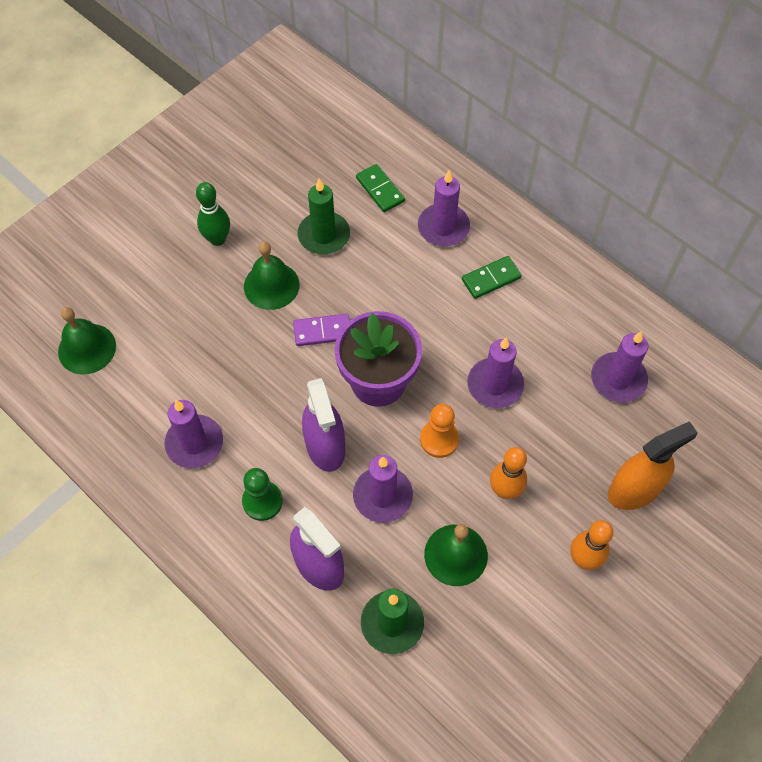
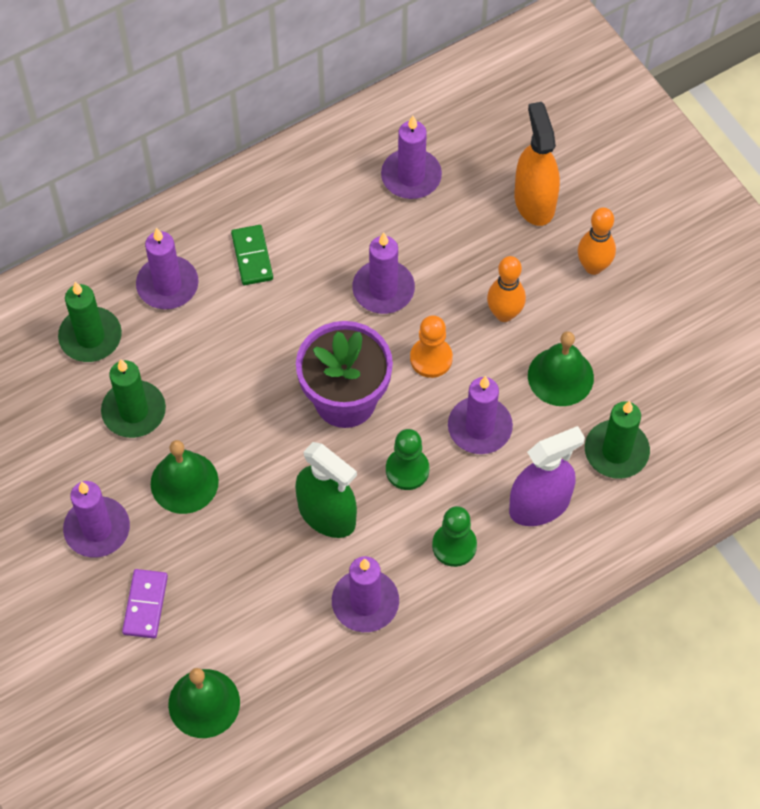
camera: 75 degrees left, 0 degrees up
(217, 239) = (97, 529): green bowling pin -> purple candle
(268, 394) = (327, 514): none -> green spray bottle
(322, 331) = (263, 441): purple domino -> purple domino (145, 605)
(325, 446) = (407, 470): purple spray bottle -> green pawn
(380, 190) = (90, 337): green domino -> green candle

